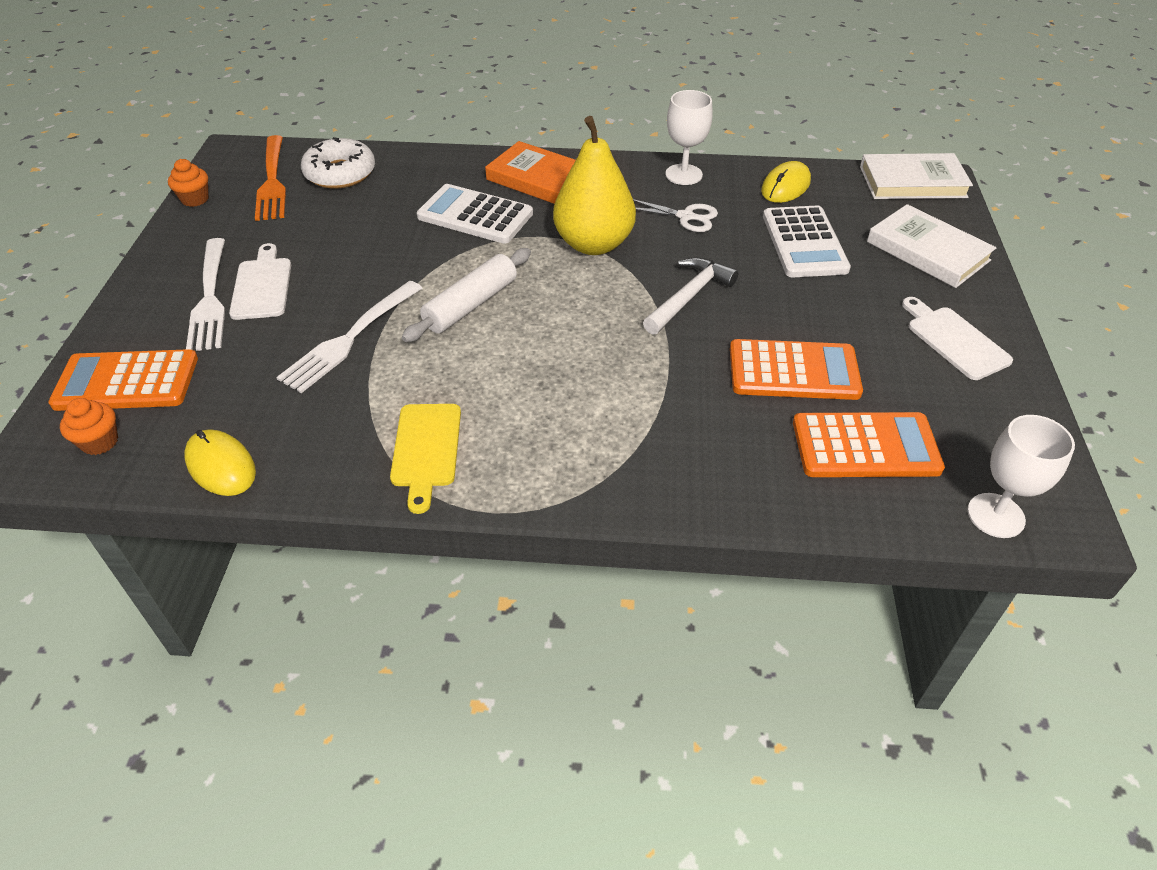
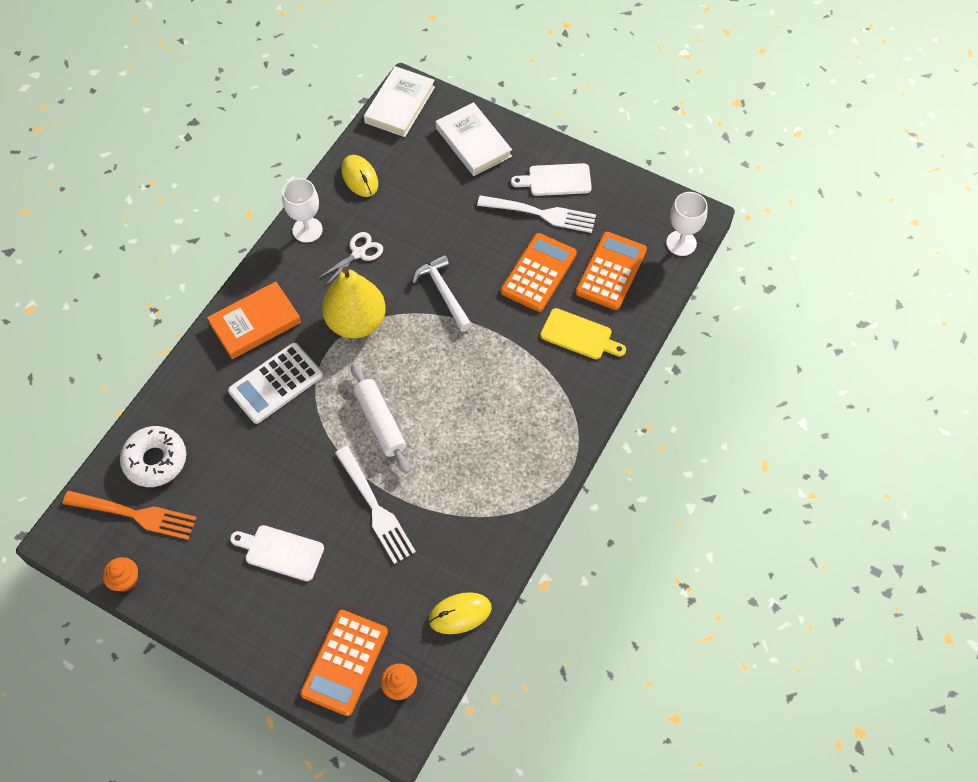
camera: 65 degrees left, 15 degrees up
(209, 297) = (275, 591): white fork -> white fork (540, 214)
(426, 449) = (504, 492): yellow cutting board -> yellow cutting board (579, 335)
(804, 243) = (427, 201): white calculator -> none
(928, 251) = (473, 142): white book -> white book turned 75 degrees clockwise

